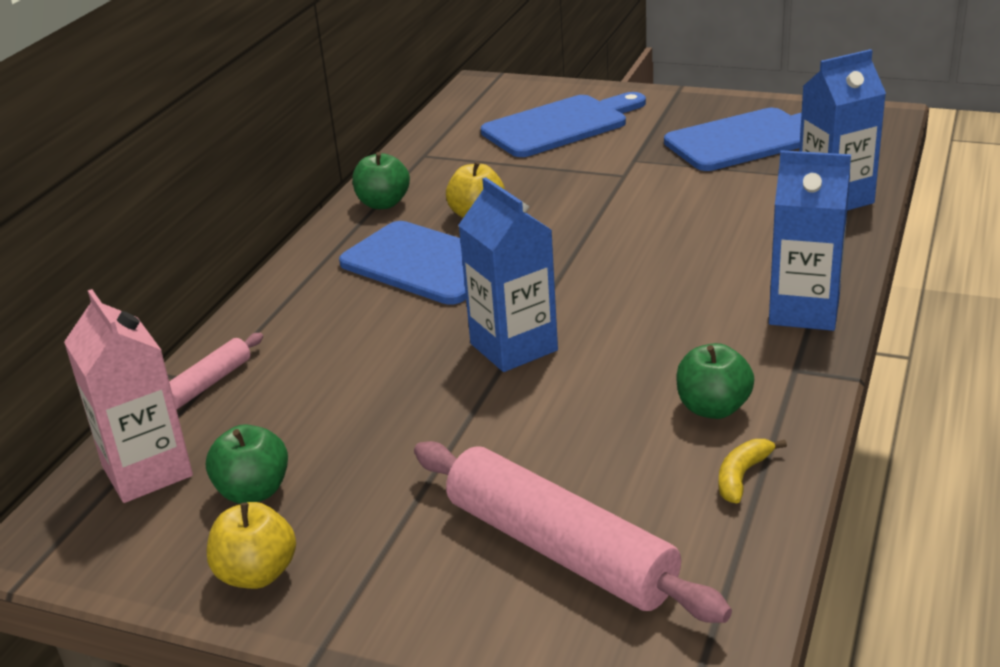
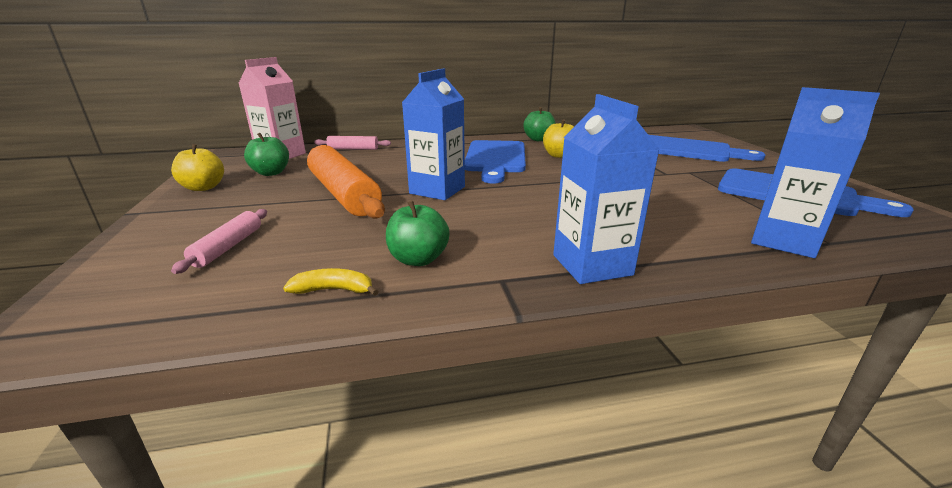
camera: 55 degrees right, 5 degrees down
(446, 428) = (343, 194): none -> orange rolling pin
(559, 549) = (228, 247): pink rolling pin -> pink rolling pin, size x0.49

